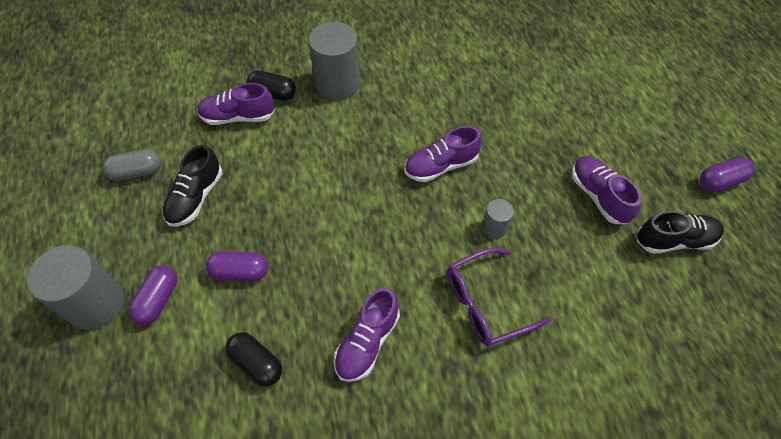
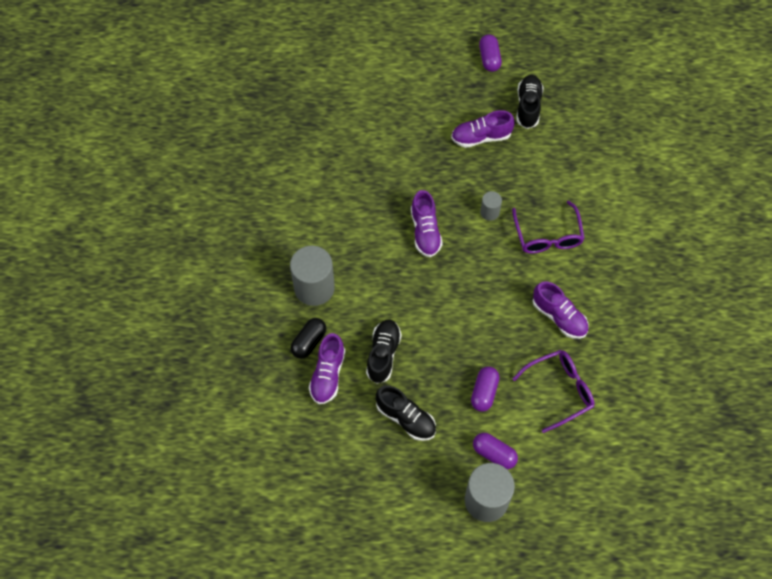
camera: 75 degrees left, 5 degrees up
(137, 172) = (365, 464): grey capsule -> none
(256, 363) = (559, 391): black capsule -> purple glasses
(271, 159) = (383, 354): none -> black shoe

